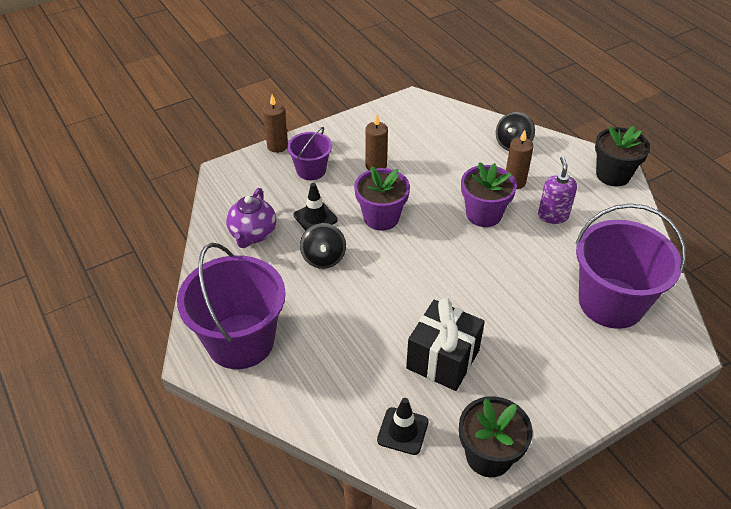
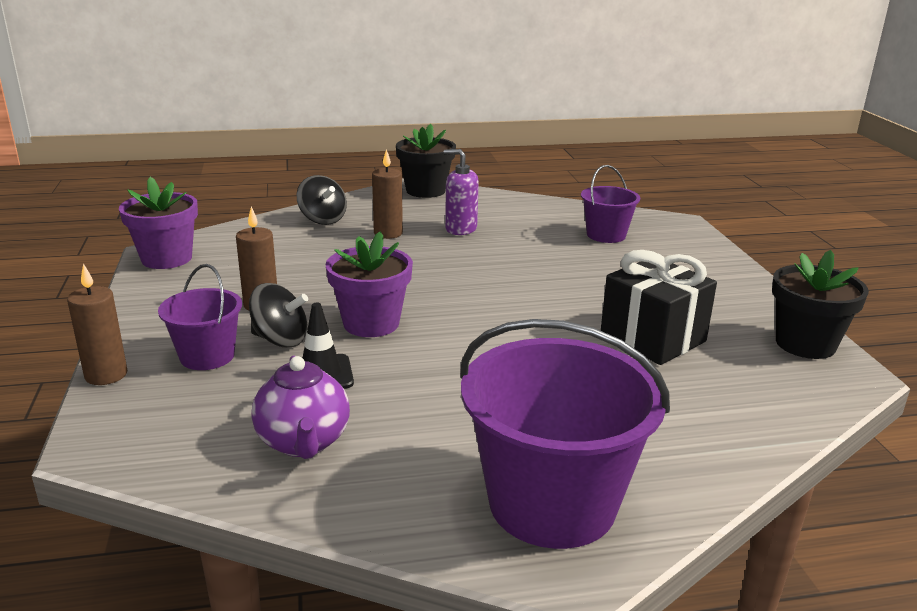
camera: 70 degrees left, 20 degrees down
(253, 234) = (304, 442): purple teapot -> purple teapot turned 45 degrees clockwise
(323, 258) = (415, 385): black spinning top -> black spinning top (280, 340)
(402, 431) = (764, 390): black traffic cone -> none
(483, 214) = (426, 261): purple flower pot -> purple flower pot (167, 259)
(611, 303) = (606, 235): purple bucket -> purple bucket, size x0.53

